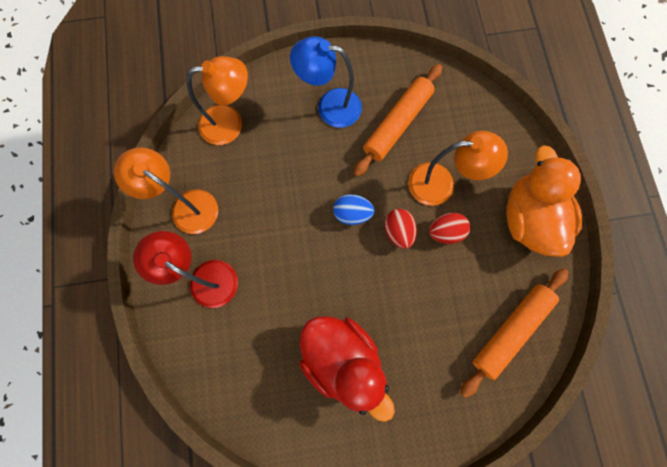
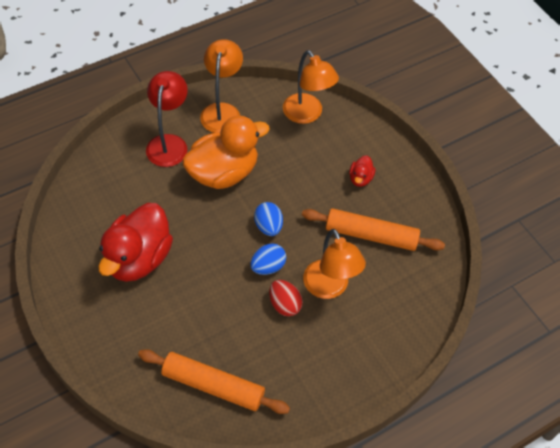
camera: 65 degrees right, 20 degrees down
(330, 106) = (360, 178): blue lamp -> red duck
(398, 231) = (268, 267): red egg -> blue egg
(528, 218) = (330, 373): orange duck -> orange duck (223, 173)

